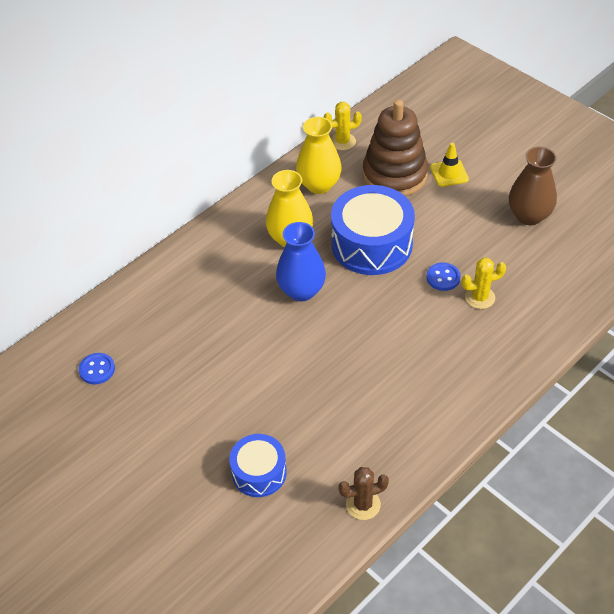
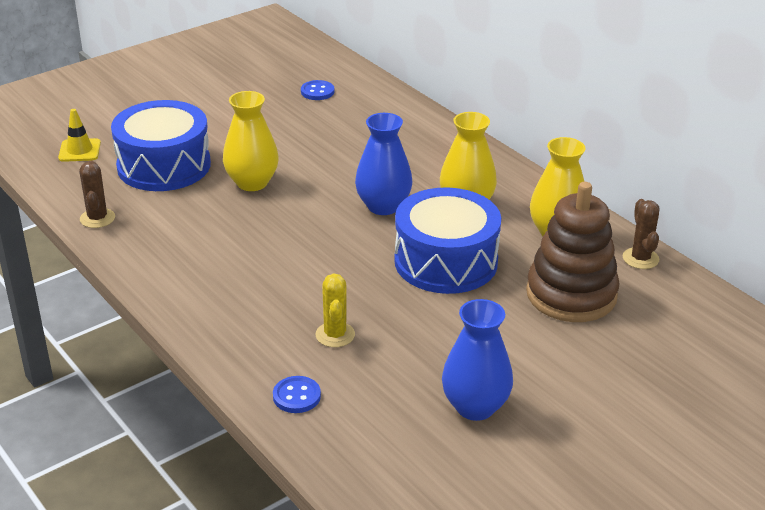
camera: 95 degrees right, 15 degrees down
(259, 472) = (164, 166): blue drum -> blue drum, size x1.75
(279, 391) = (252, 183): none -> yellow vase
(342, 141) = (640, 258): yellow cactus -> brown cactus
(443, 277) = (376, 310): blue button -> blue button (296, 396)
(449, 173) = (571, 343): yellow traffic cone -> yellow traffic cone (79, 150)
(529, 216) = (475, 407): brown vase -> blue vase

